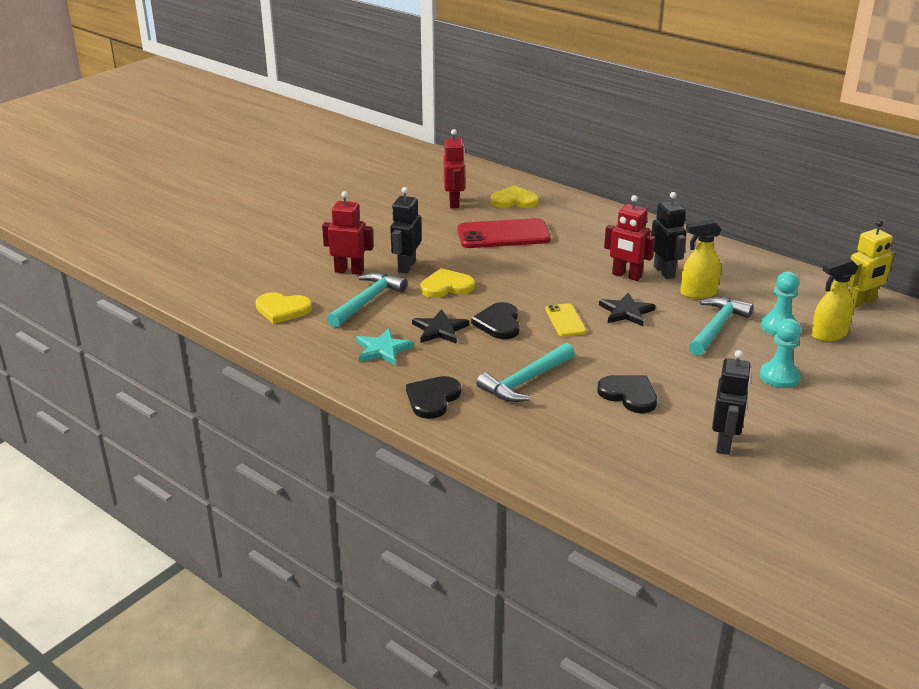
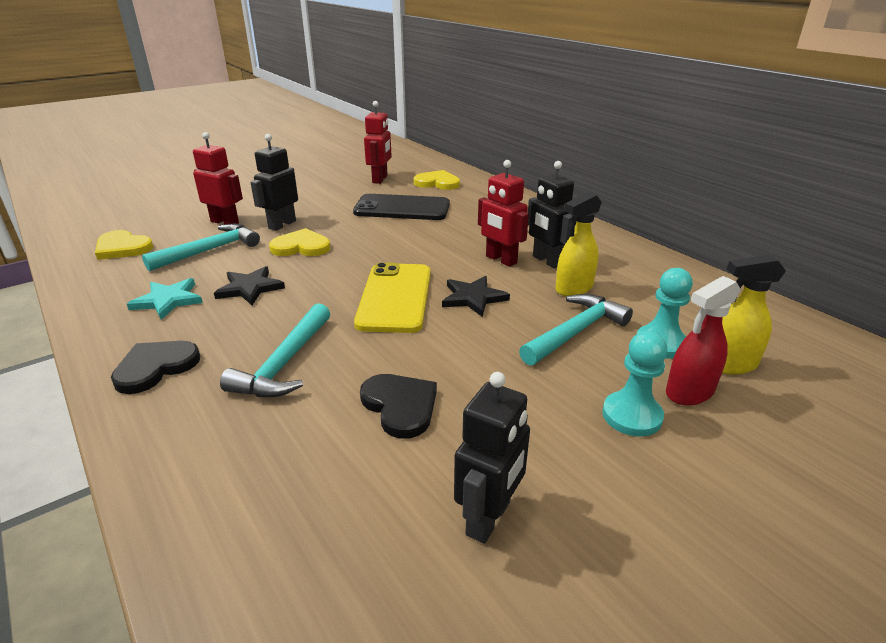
camera: 15 degrees right, 0 degrees up
(498, 323) = (318, 290): black heart -> none
(503, 235) = (402, 208): red phone -> black phone
(525, 381) = (284, 363): turquoise hammer -> turquoise hammer turned 45 degrees counterclockwise
(565, 320) = (395, 297): yellow phone -> yellow phone, size x1.84
(664, 272) = (547, 261): black robot -> black robot turned 150 degrees clockwise
(698, 293) = (573, 288): yellow spray bottle -> yellow spray bottle turned 45 degrees counterclockwise
(809, 357) = (689, 392): none -> red spray bottle
(861, 303) = (788, 328): yellow robot -> none

